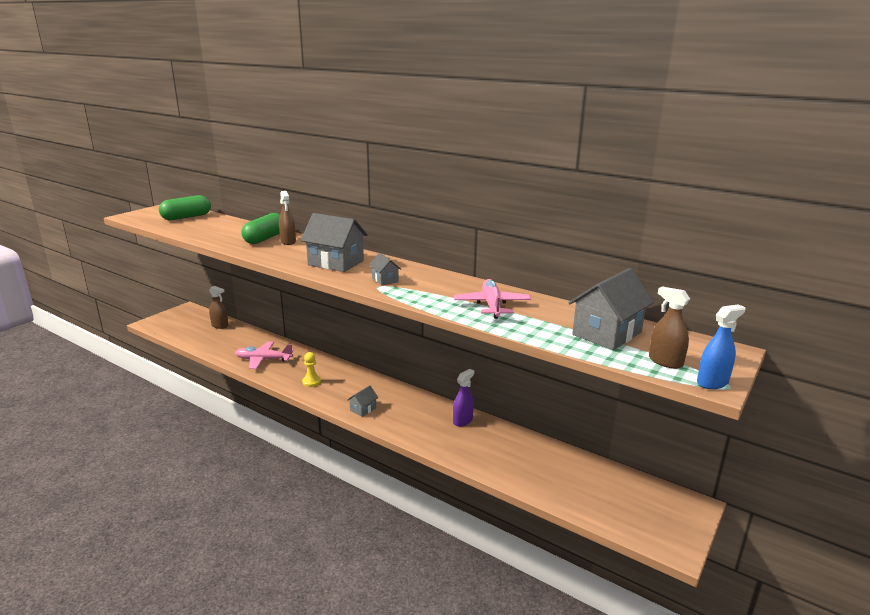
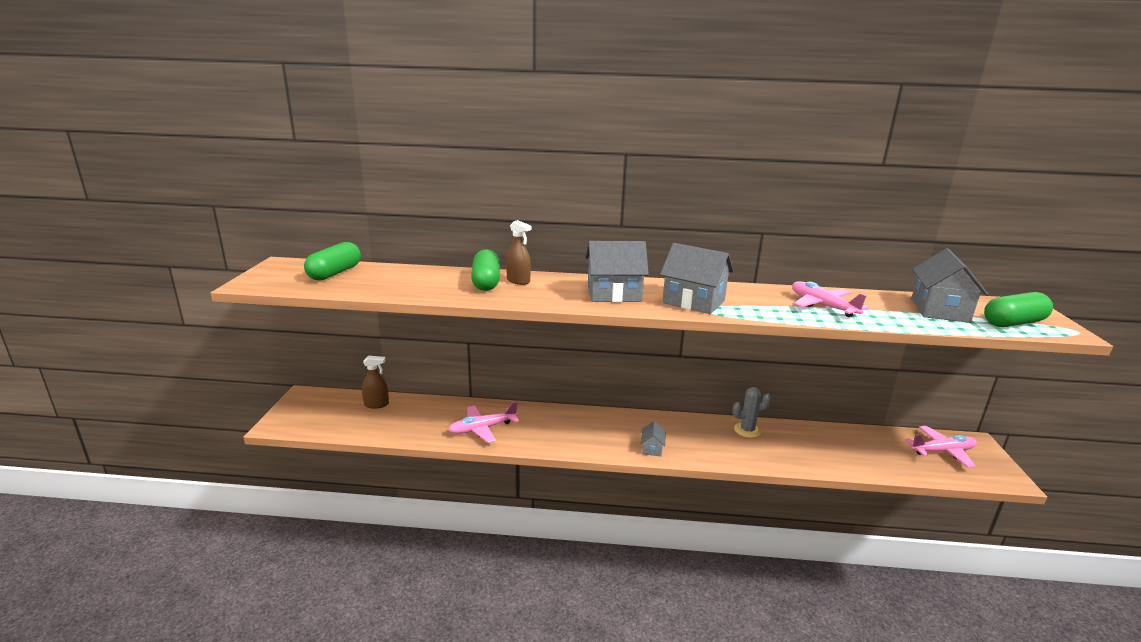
camera: 30 degrees left, 0 degrees up
(311, 382) = (566, 437): yellow pawn -> none
(385, 280) = (693, 302): grey house -> grey house, size x2.04
(462, 421) = (747, 430): purple spray bottle -> grey cactus
(637, 500) = (942, 451): none -> pink plane
(665, 362) = (1013, 323): brown spray bottle -> green capsule
(712, 382) = (1065, 331): blue spray bottle -> none

